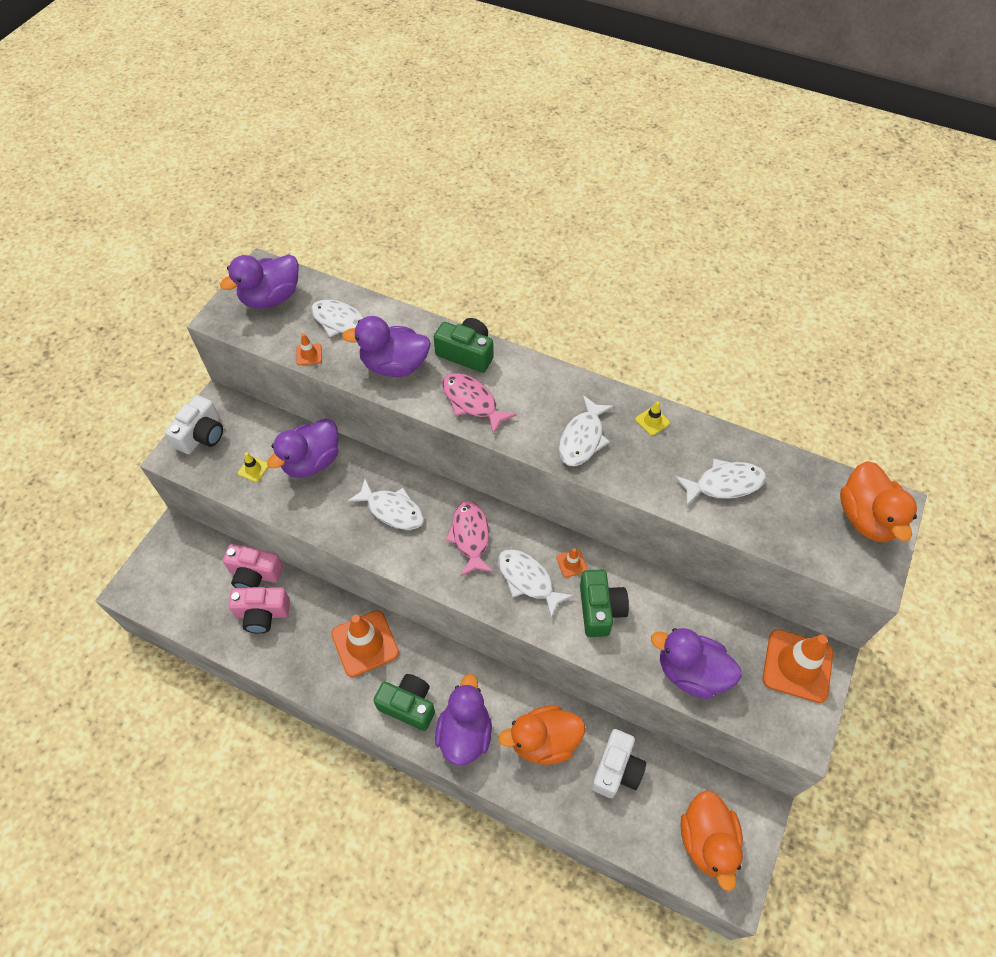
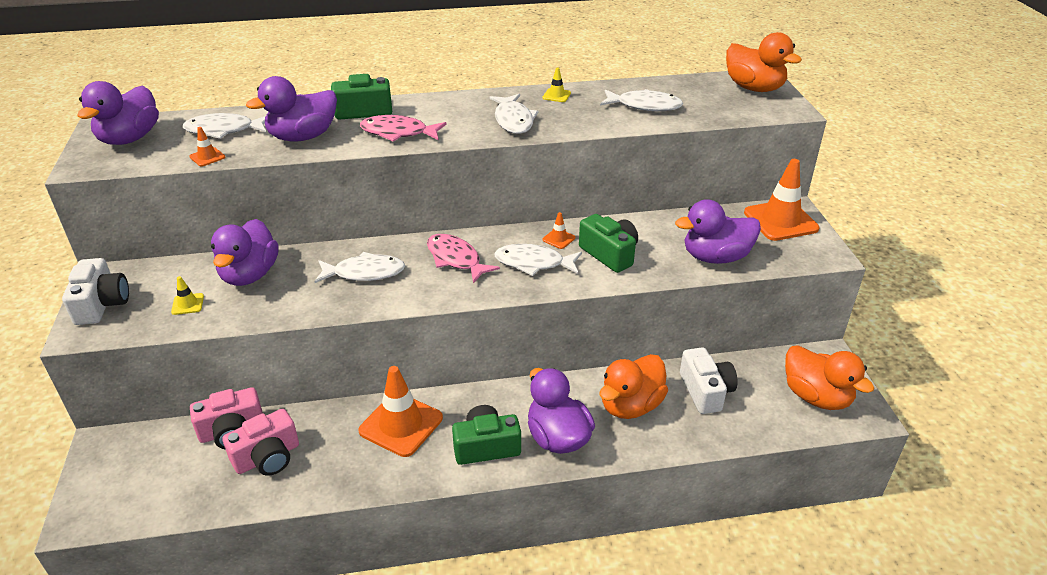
camera: 35 degrees left, 20 degrees down
(724, 484) = (644, 106): white fish -> white fish turned 60 degrees clockwise

